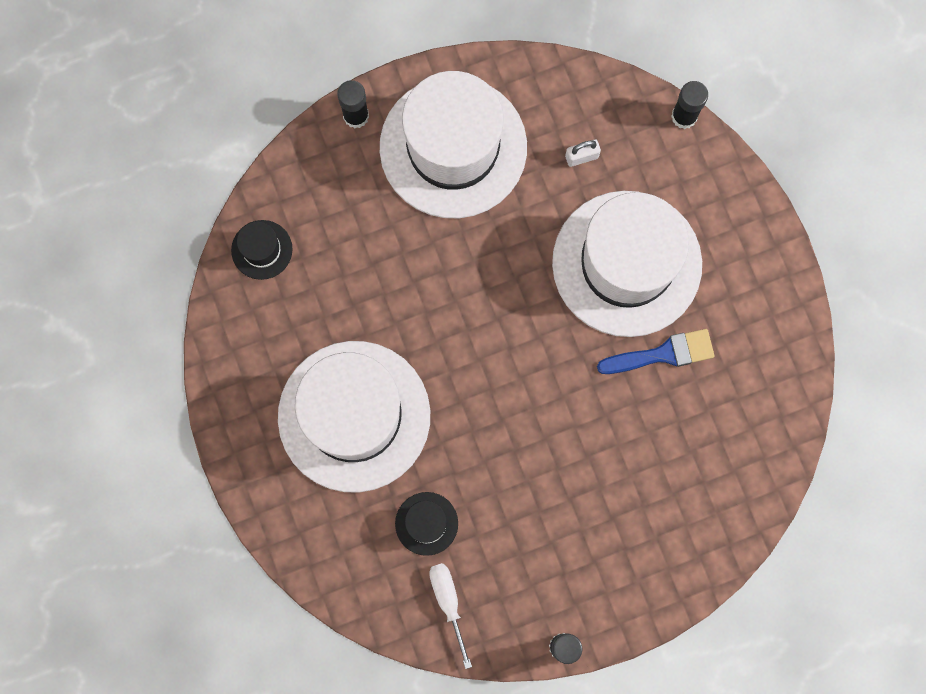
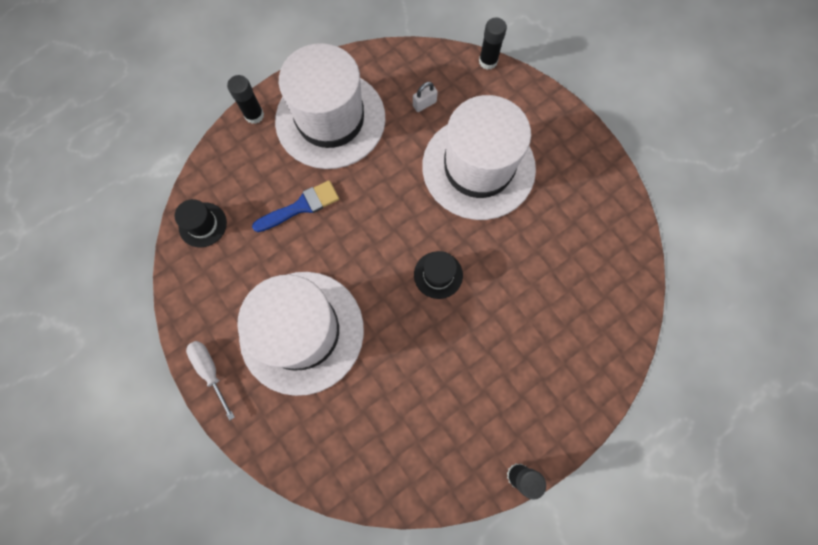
camera: 15 degrees left, 5 degrees down
(426, 523) = (380, 402): black hat -> black hat (438, 275)
(448, 602) = (415, 464): white screwdriver -> white screwdriver (210, 371)
(662, 354) = (524, 224): blue brush -> blue brush (301, 206)

